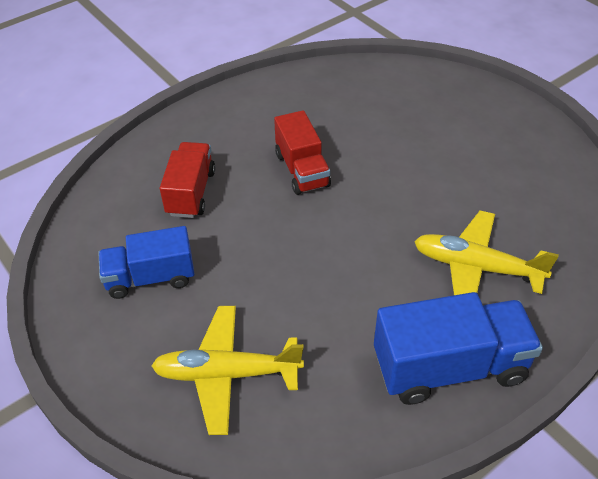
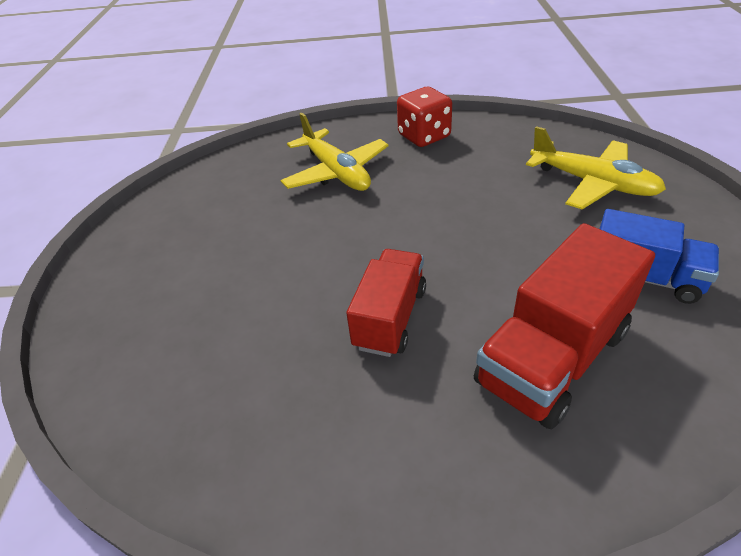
camera: 140 degrees left, 5 degrees down
(191, 192) = (552, 357): red truck -> red truck, size x1.50
(449, 367) = (424, 136): blue truck -> red dice

